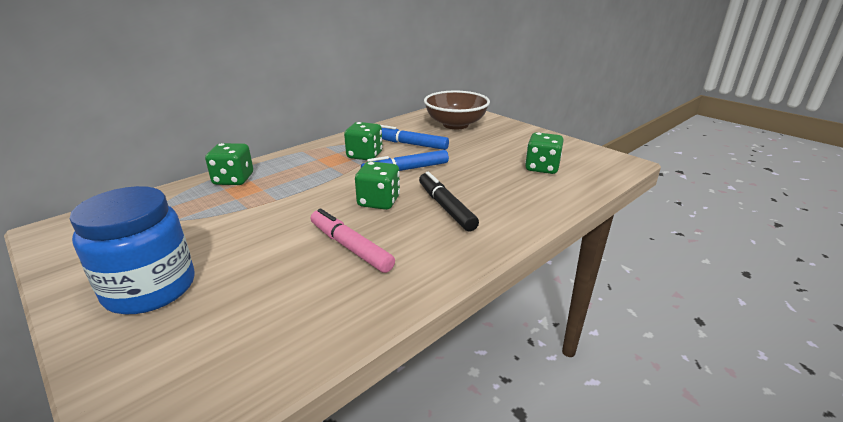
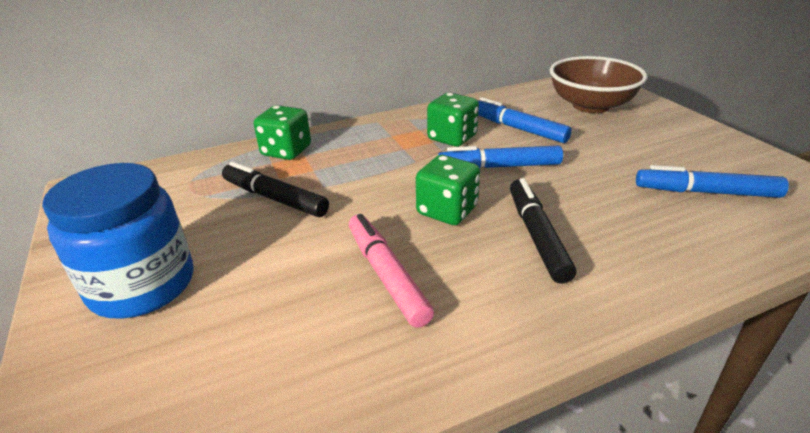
camera: 20 degrees right, 5 degrees up
(239, 213) = (274, 198): none -> black marker
(542, 168) = (706, 192): green dice -> blue marker

